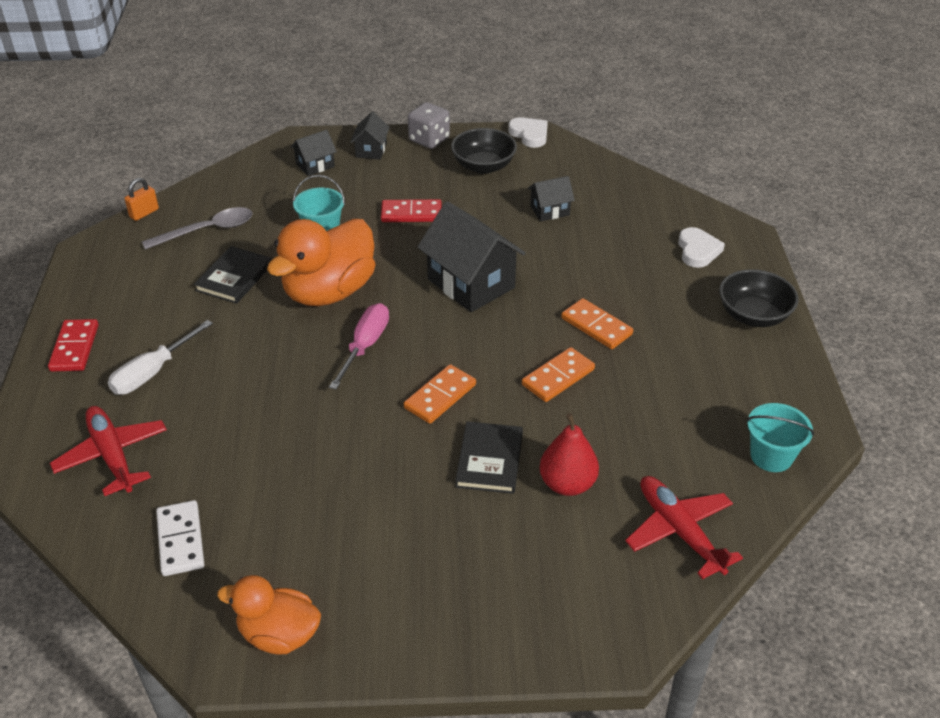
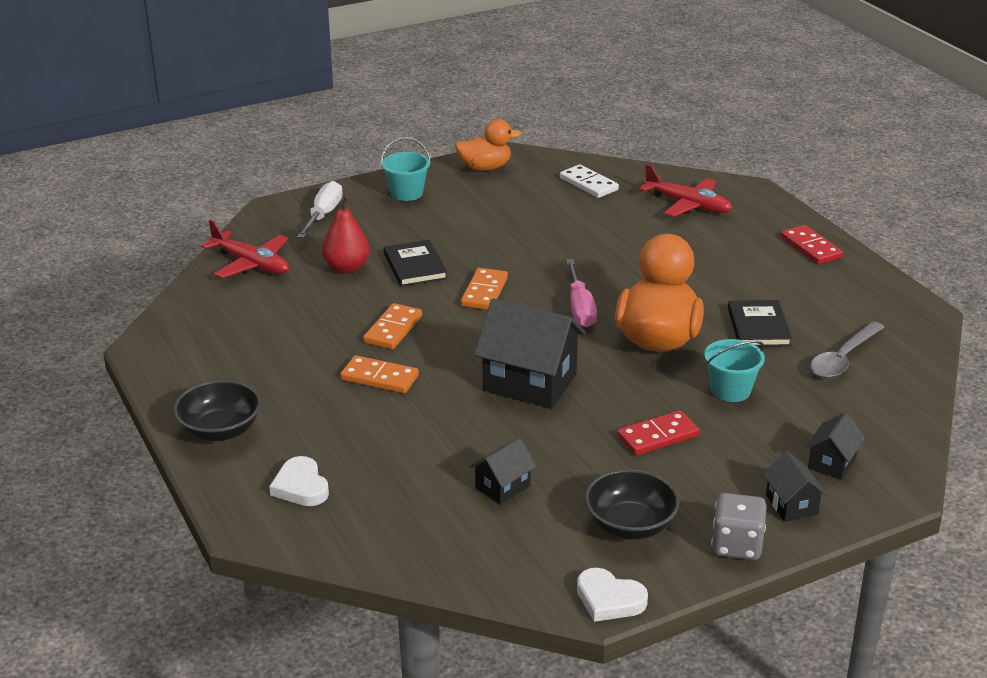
camera: 155 degrees right, 10 degrees down
(144, 213) = (929, 356): orange padlock -> none
(152, 372) = (728, 249): white screwdriver -> white screwdriver (323, 215)
(771, 456) = (186, 322): turquoise bucket -> turquoise bucket (406, 193)

